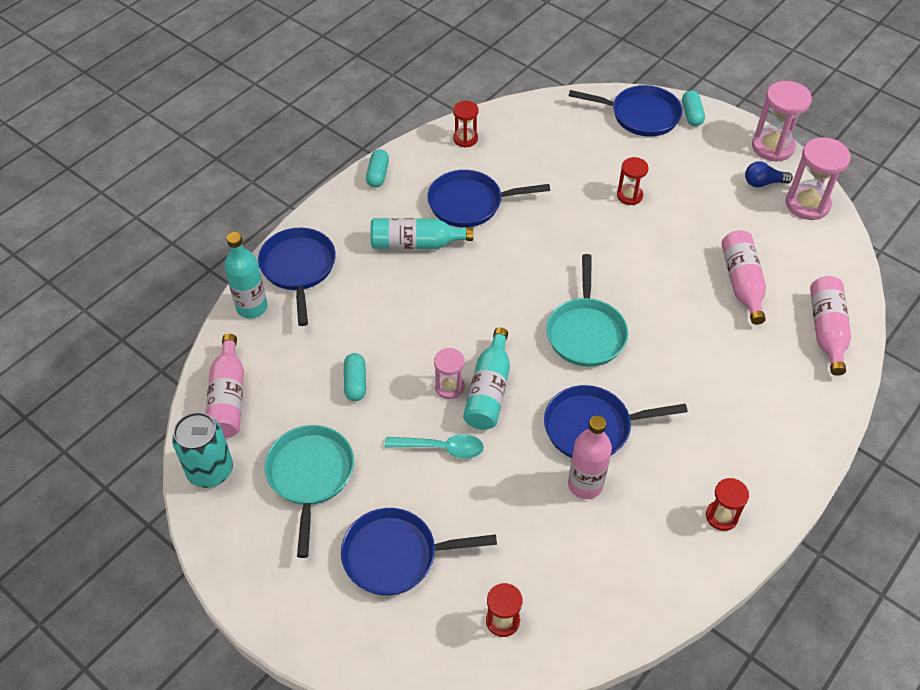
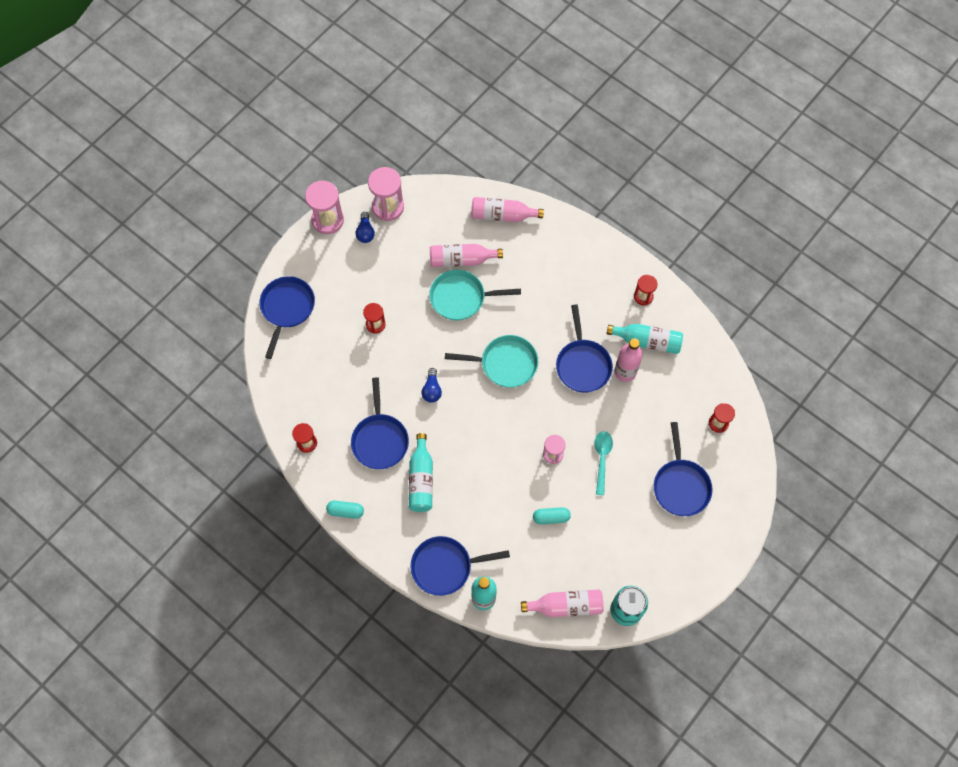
camera: 90 degrees left, 15 degrees up
(310, 476) = (626, 543): turquoise pan -> turquoise pan (461, 298)
(489, 390) = (555, 428): turquoise bottle -> turquoise bottle (647, 341)
(541, 253) = (432, 390): none -> blue light bulb
(691, 115) = (288, 271): turquoise capsule -> none

